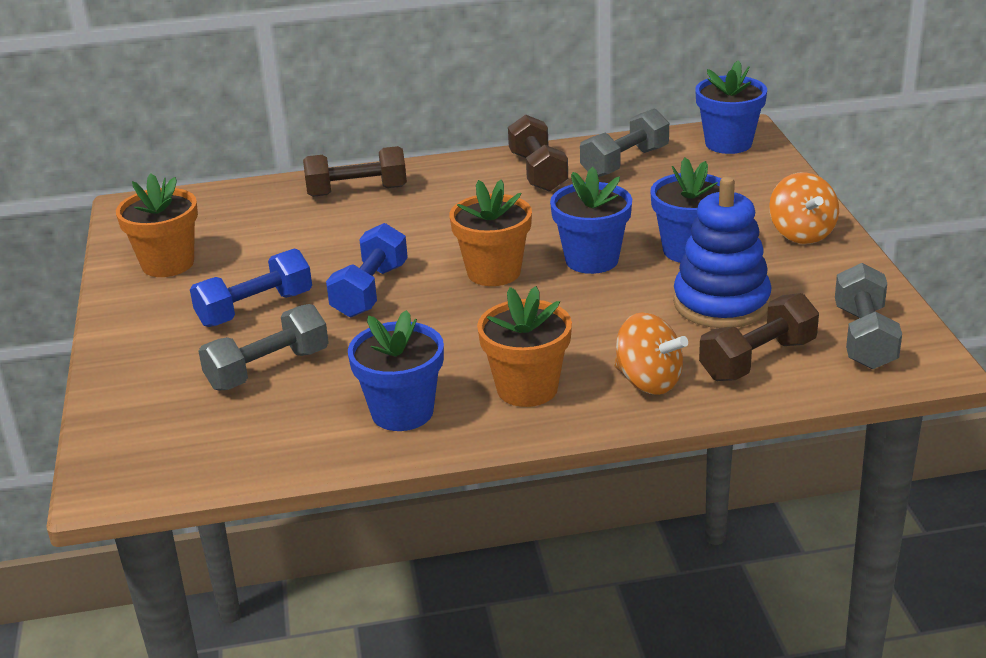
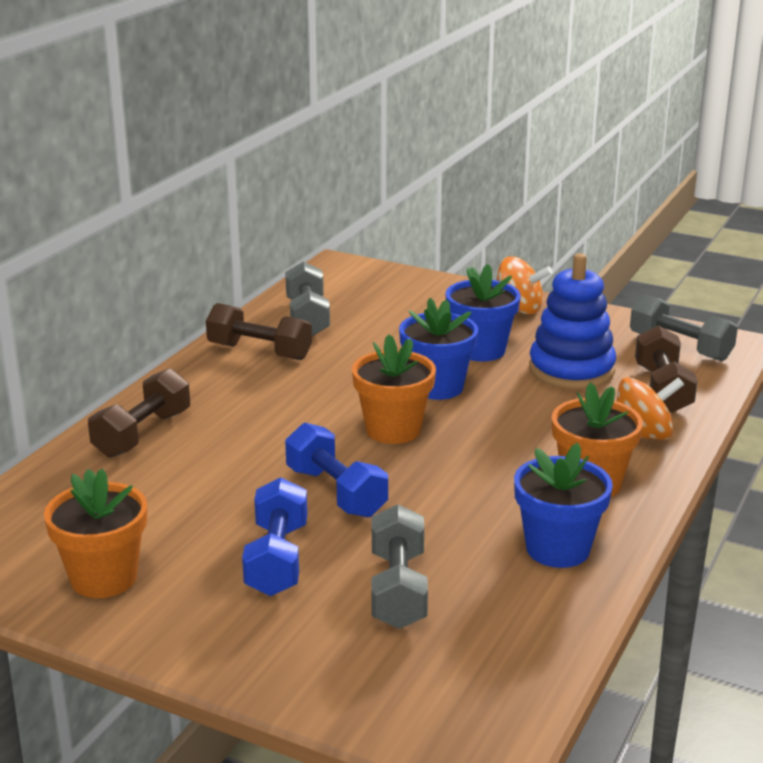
camera: 55 degrees left, 5 degrees down
(728, 143) = (347, 276): blue flower pot -> none

